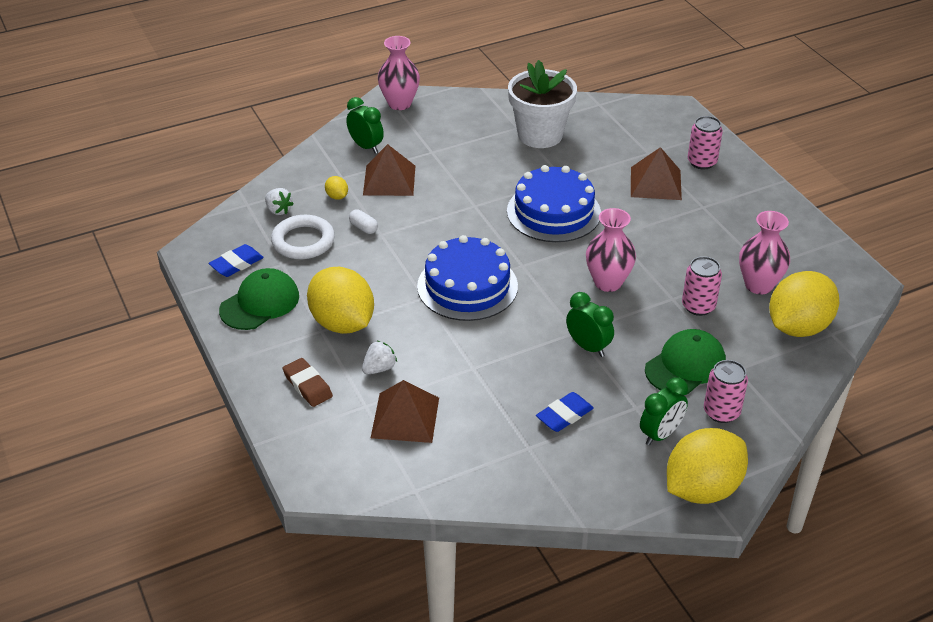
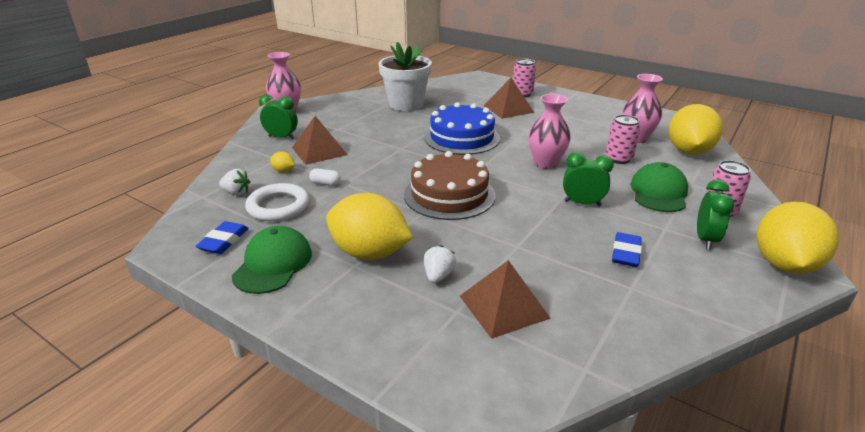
camera: 30 degrees left, 10 degrees down
(307, 385) = (383, 316): brown eraser -> none
(467, 286) = (449, 195): blue cake -> brown cake

